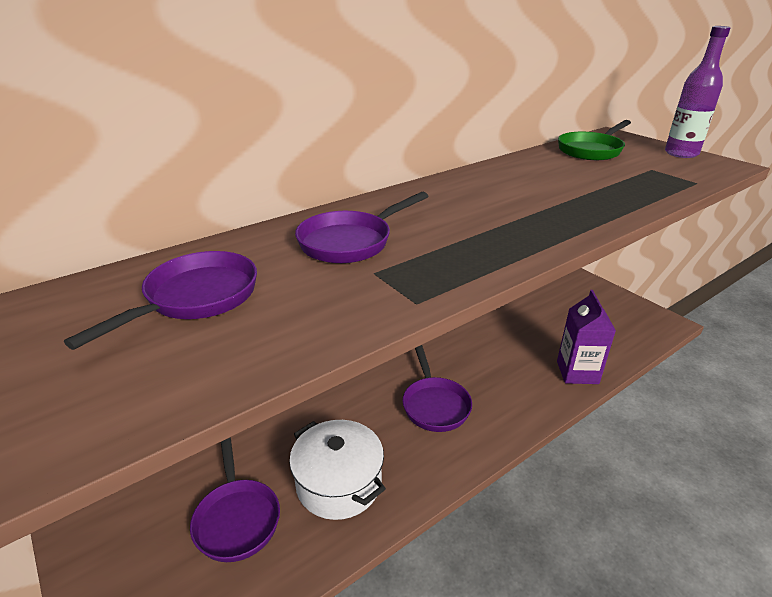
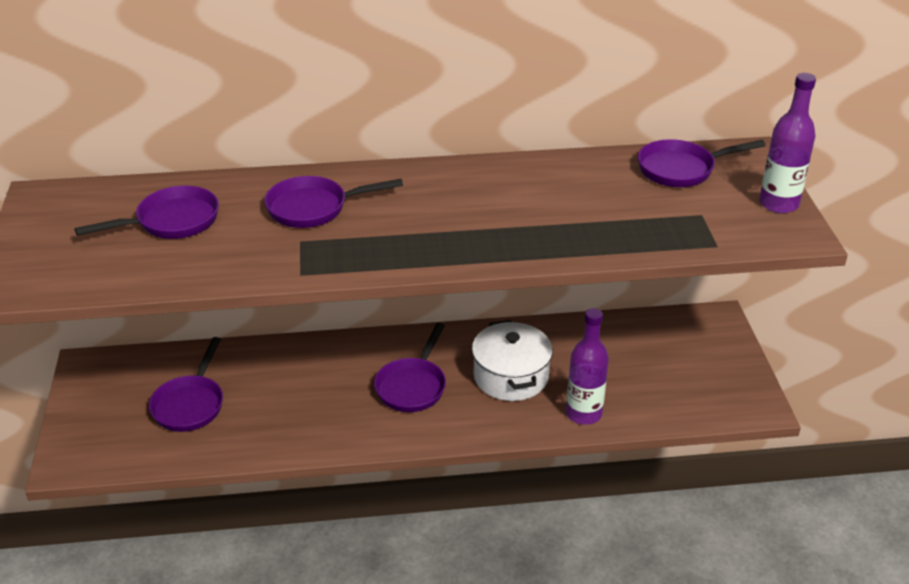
camera: 30 degrees right, 5 degrees up
(339, 483) = (279, 412): white pot -> white pot (511, 376)
(577, 372) = (583, 413): purple carton -> purple bottle
(591, 150) = (681, 169): green pan -> purple pan

